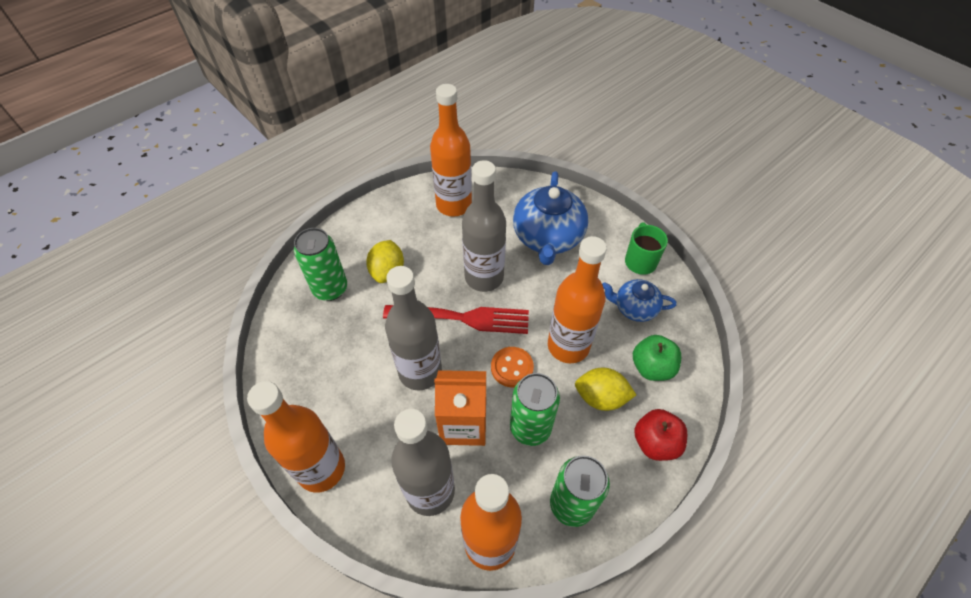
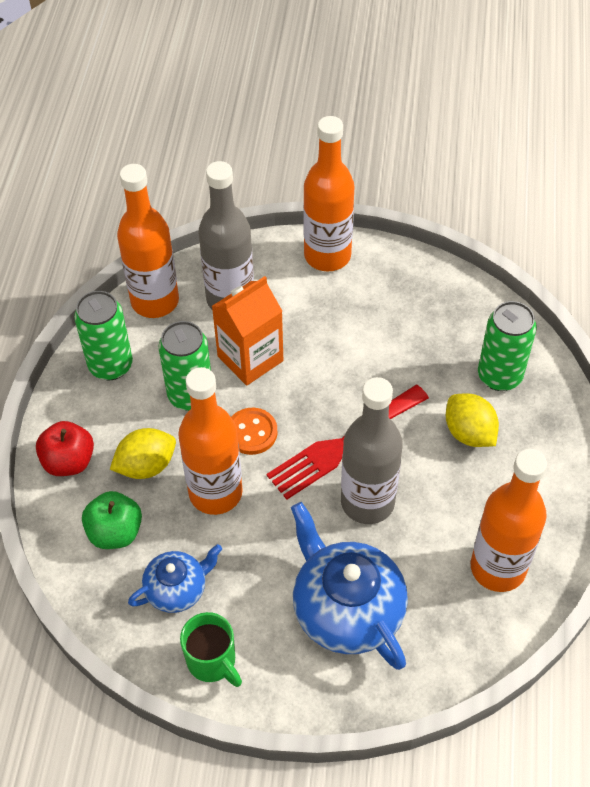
camera: 140 degrees right, 0 degrees up
(420, 372) = (330, 369): grey bottle -> none

